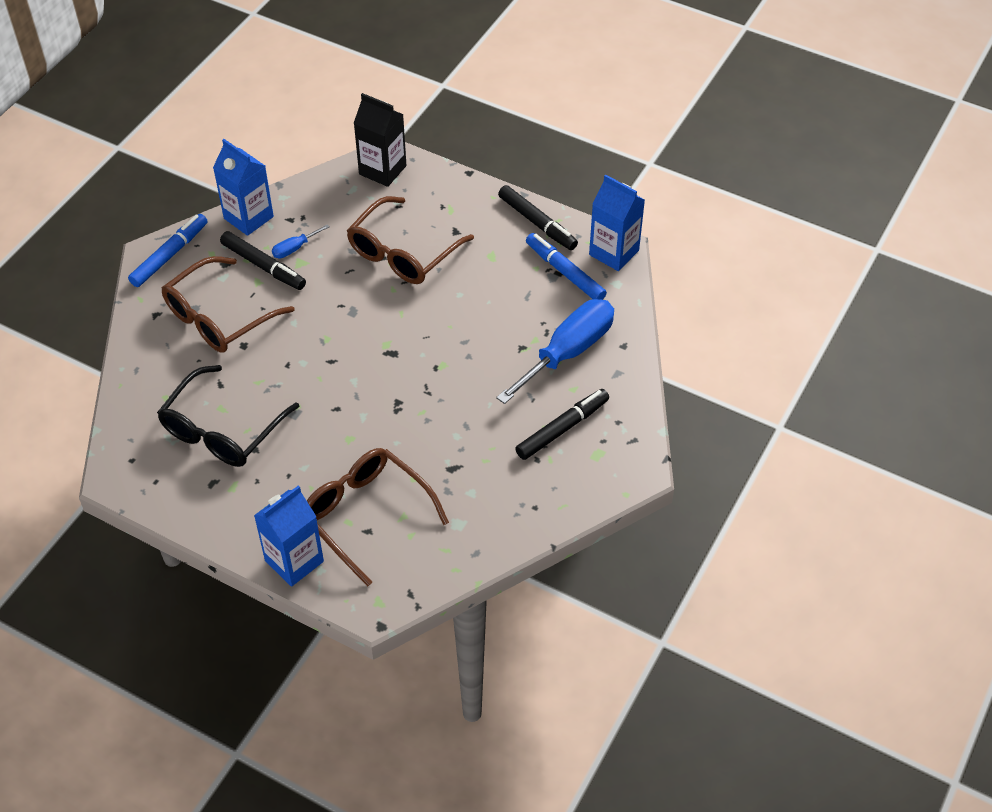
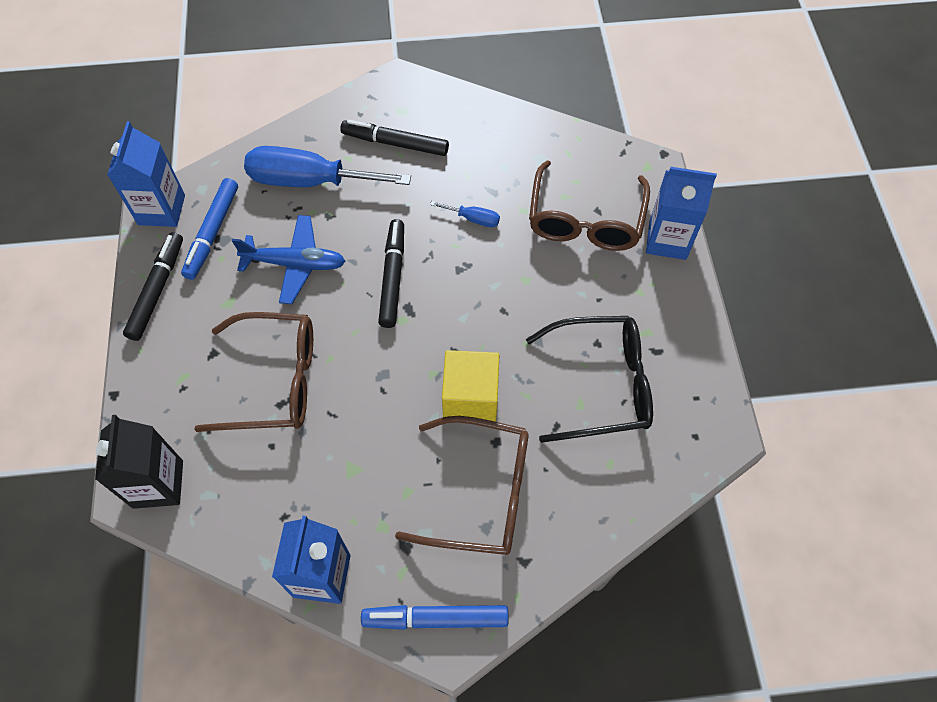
camera: 125 degrees left, 10 degrees up
(263, 266) = (382, 503): black marker -> black marker (392, 277)
(288, 349) = (470, 397): none -> yellow cube
(294, 248) = (336, 489): blue screwdriver -> blue screwdriver (473, 219)
(492, 307) = (295, 264): none -> blue plane

